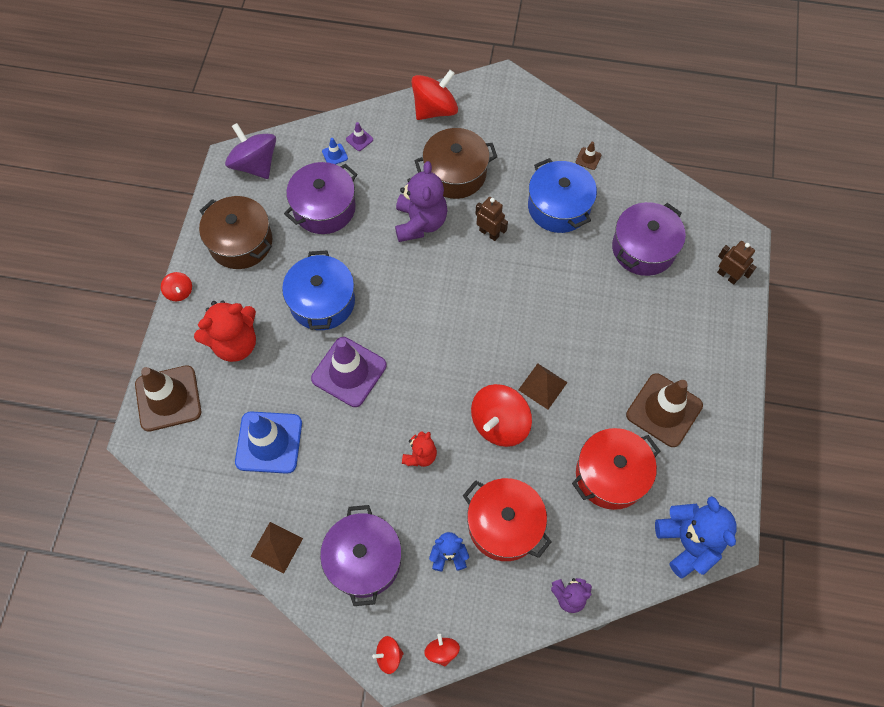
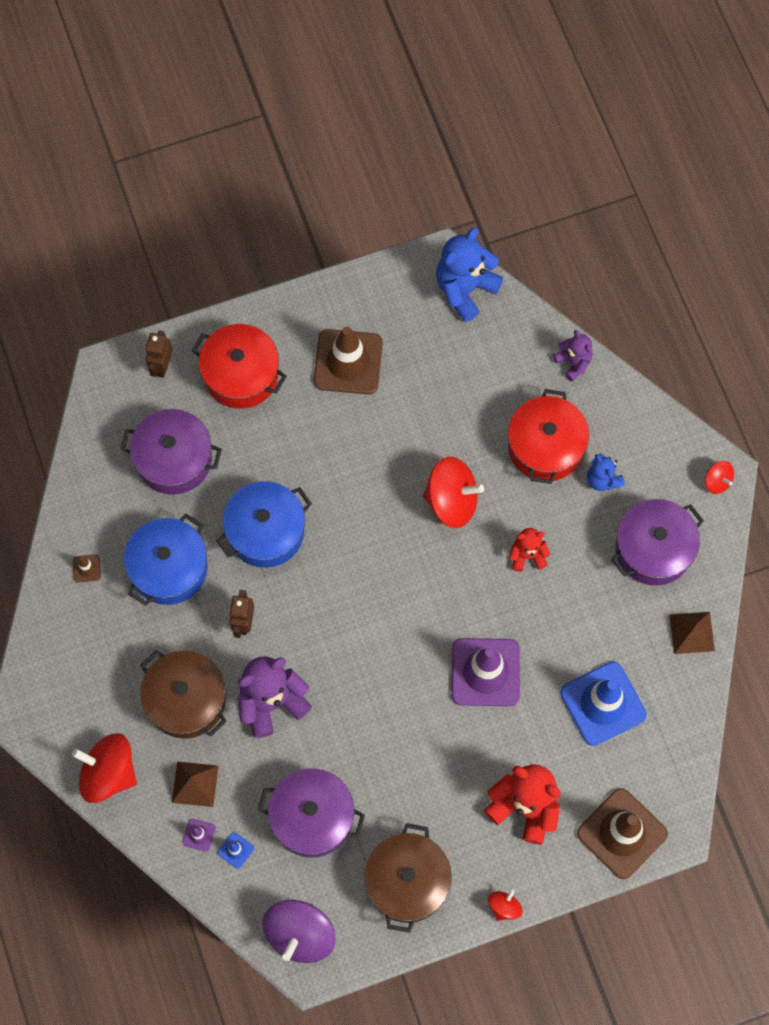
camera: 120 degrees left, 5 degrees up
(322, 301) = (425, 747): blue pot -> blue pot (266, 531)
(442, 651) = (685, 441): red spinning top -> none
(542, 386) = (389, 481): brown pyramid -> brown pyramid (195, 784)
(611, 475) = (441, 379): red pot -> red pot (241, 375)

